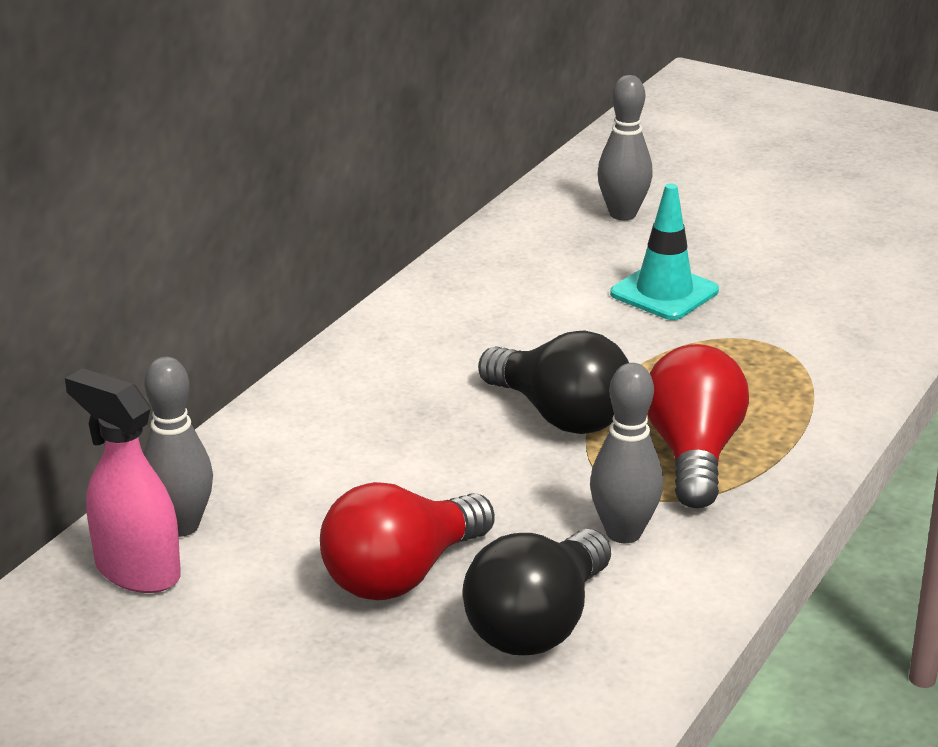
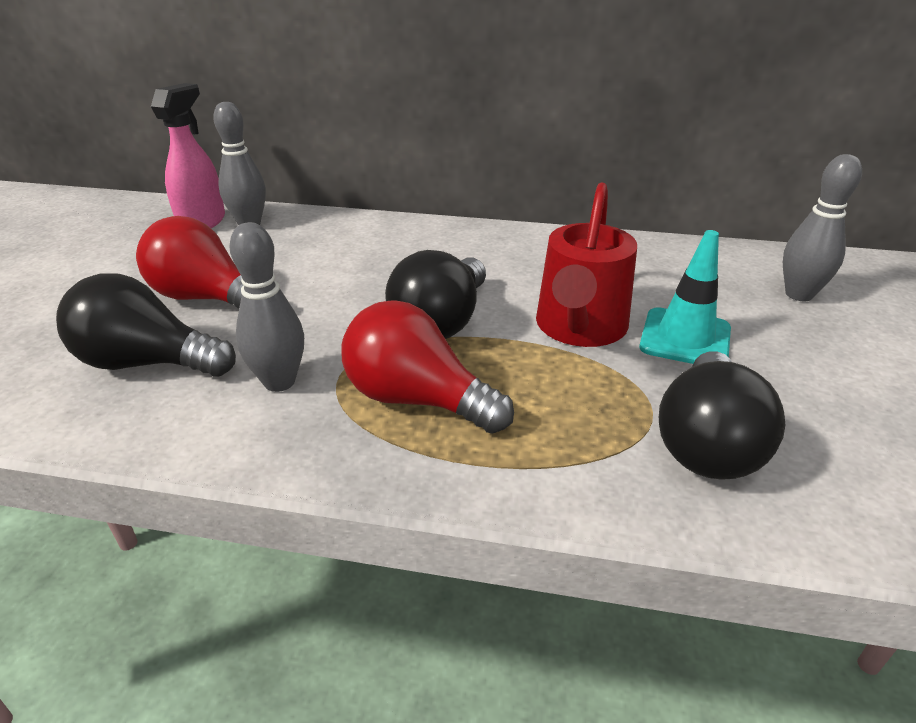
camera: 70 degrees right, 5 degrees up
(616, 339) = (579, 327): none -> red watering can
(693, 454) = (417, 399): red light bulb -> red light bulb turned 135 degrees counterclockwise
(812, 330) = (706, 442): none -> black light bulb

